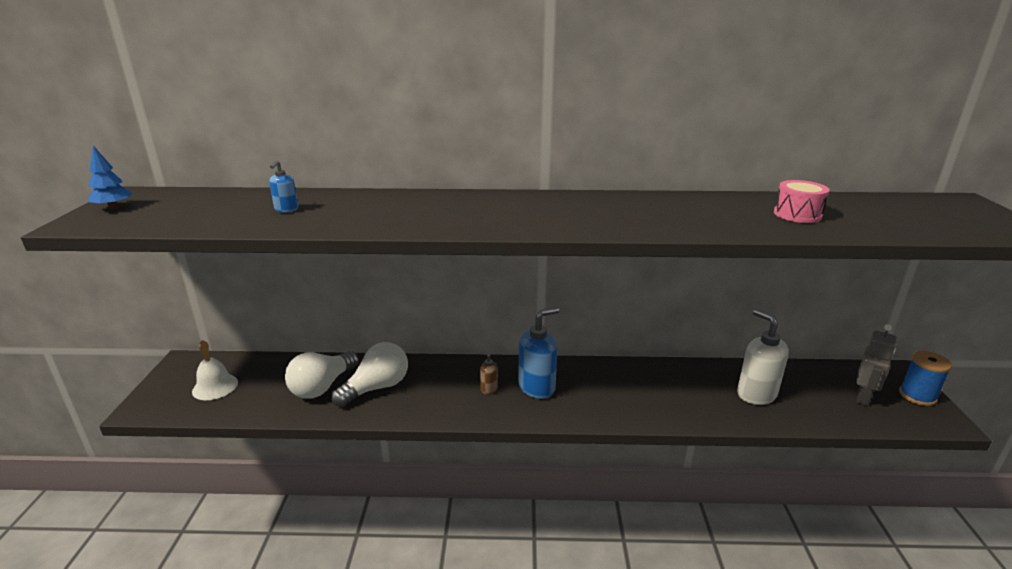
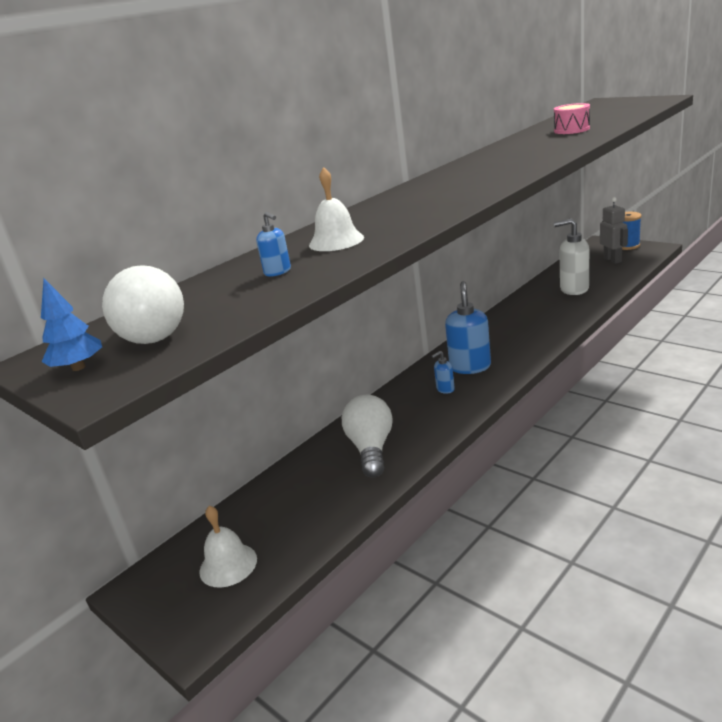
camera: 45 degrees left, 0 degrees up
(322, 387) = (328, 483): white light bulb -> white light bulb (154, 331)
(362, 208) = (336, 241): none -> white bell
(488, 389) = (445, 389): brown soap dispenser -> blue soap dispenser

